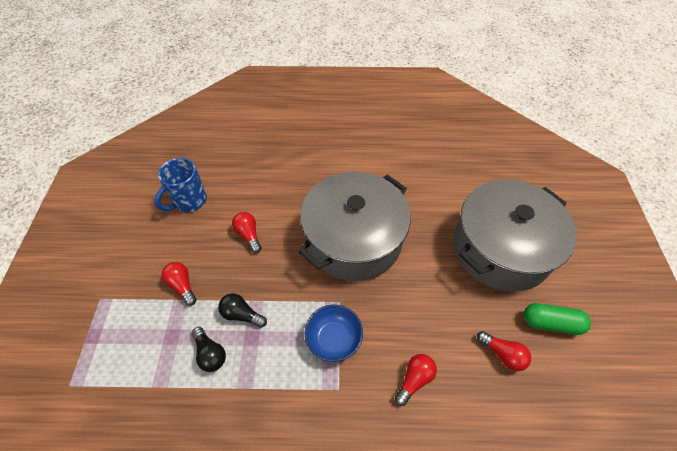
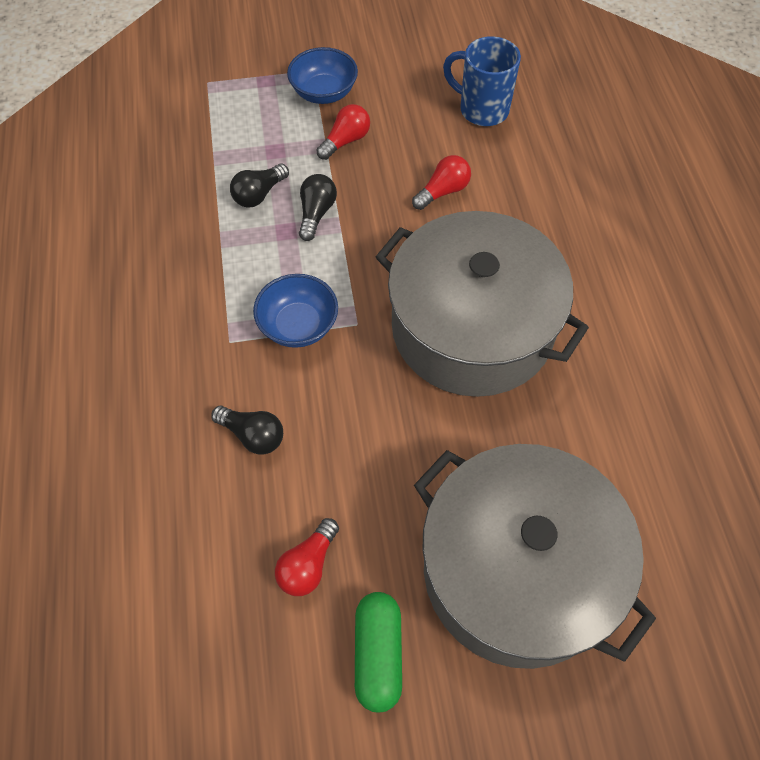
camera: 80 degrees right, 5 degrees up
(128, 293) = (324, 93): none -> blue bowl
(414, 379) = (253, 435): red light bulb -> black light bulb

